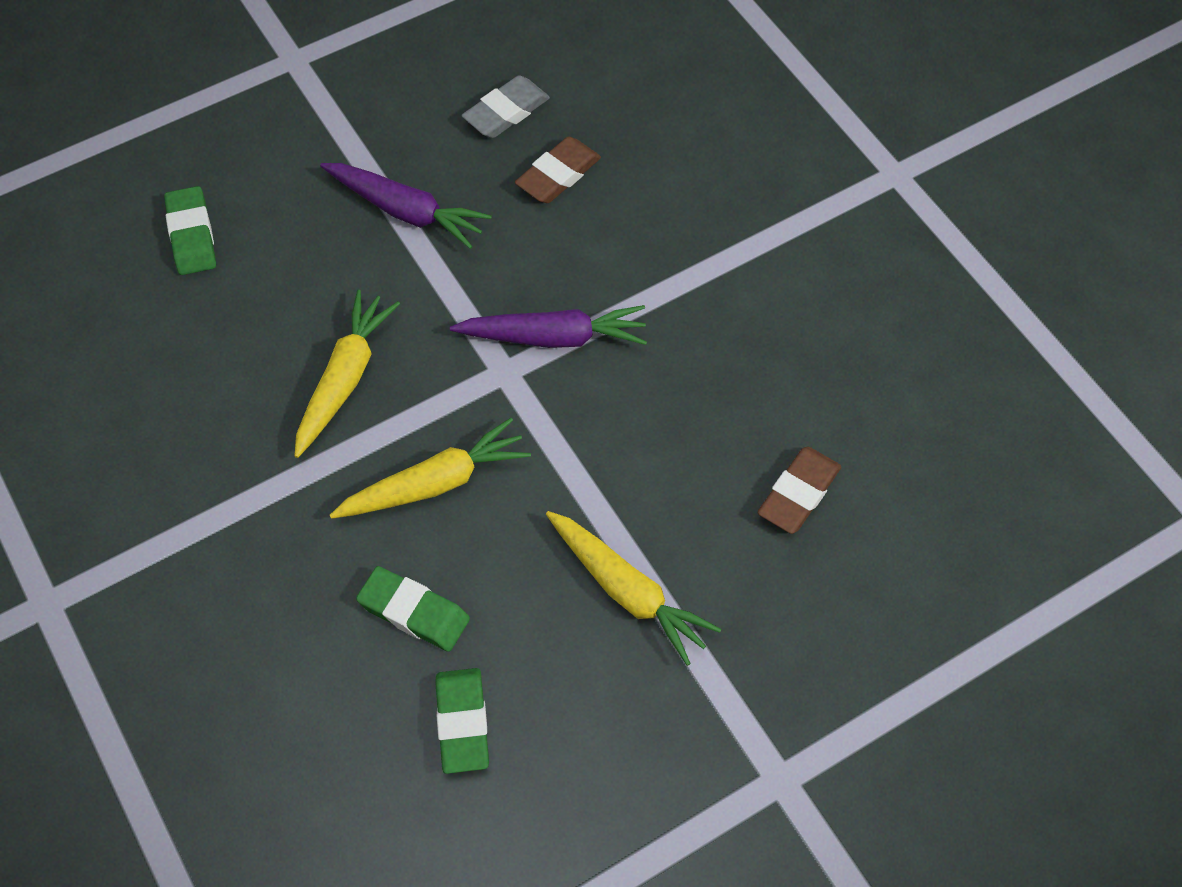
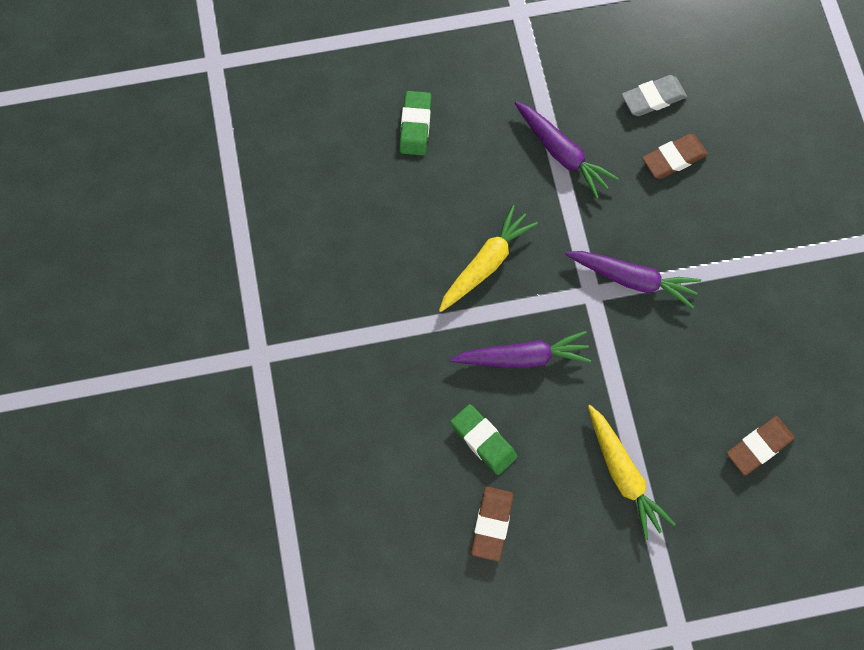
camera: 20 degrees right, 10 degrees up
(435, 483) = (522, 357): yellow carrot -> purple carrot
(462, 723) = (491, 524): green eraser -> brown eraser

